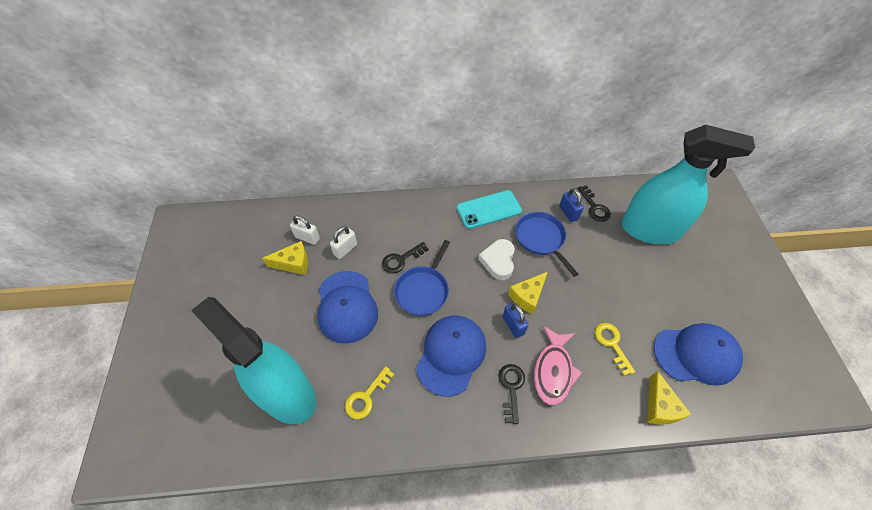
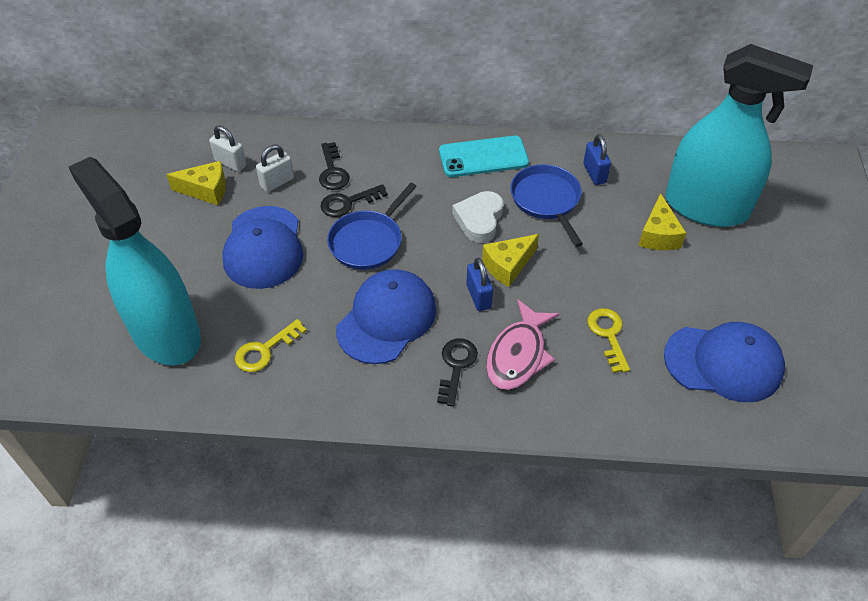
camera: 10 degrees right, 5 degrees down
(594, 207) = (634, 170): black key -> black key (332, 171)
(660, 407) = (652, 415): yellow cheese -> yellow cheese (658, 235)

